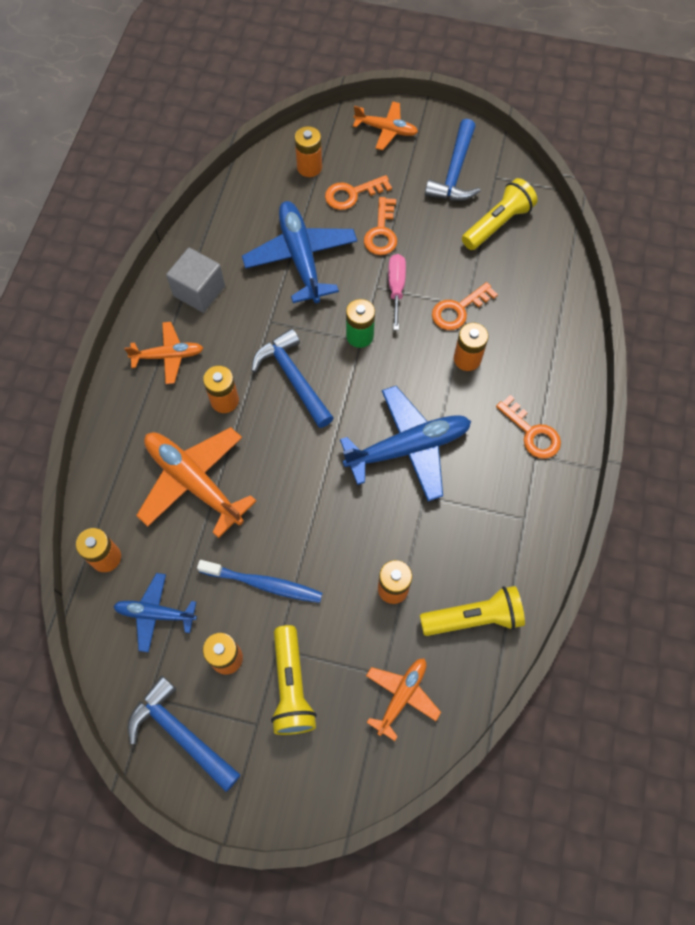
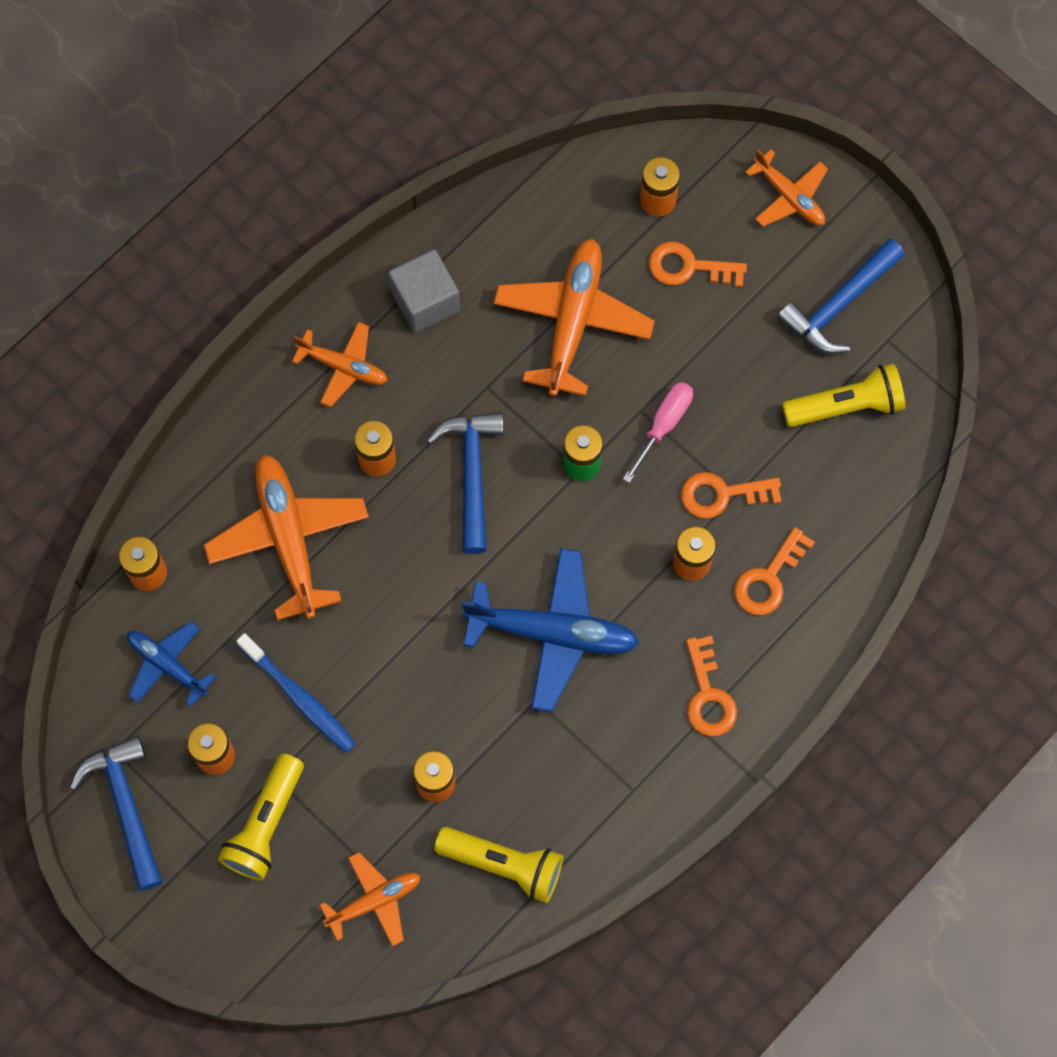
camera: 30 degrees right, 5 degrees up
(300, 257) = (572, 320): blue plane -> orange plane
(381, 232) = (693, 340): orange key -> orange key (768, 579)

